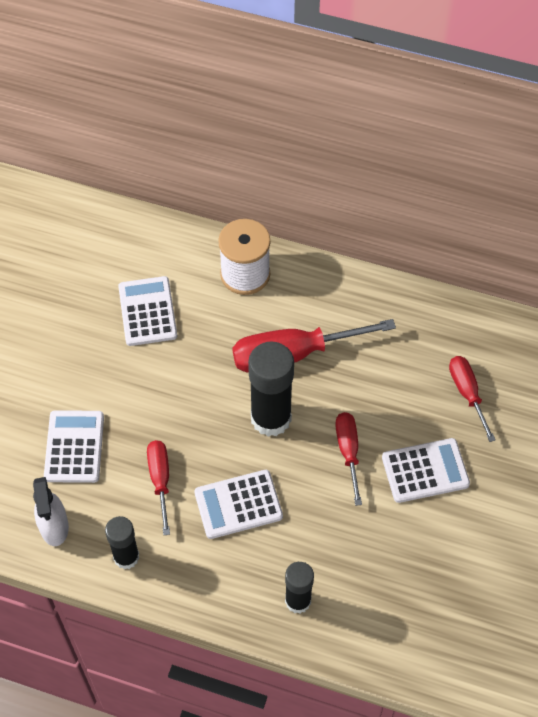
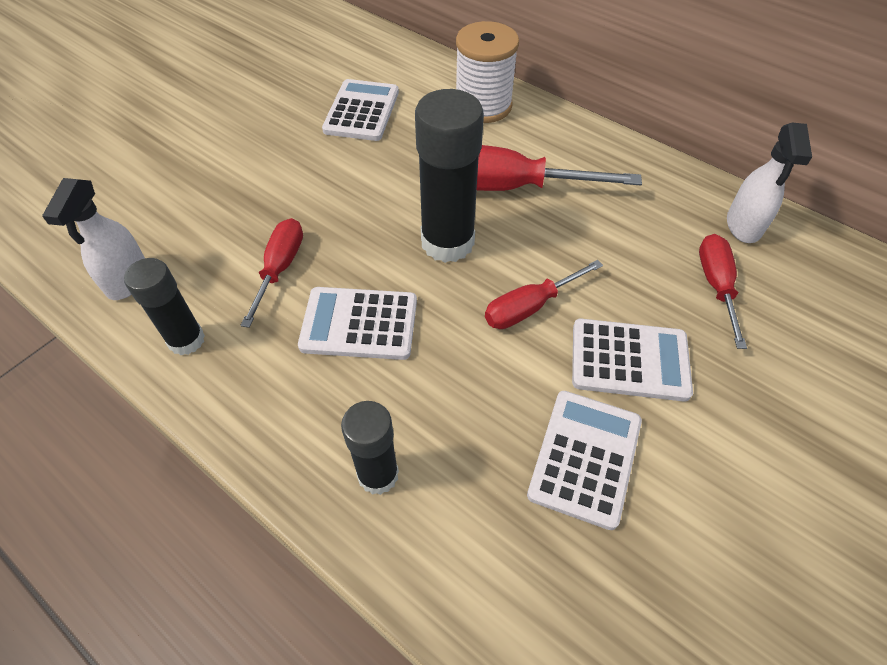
camera: 20 degrees right, 5 degrees down
(74, 447) = (206, 207): white calculator -> white calculator (585, 457)
(348, 452) = (530, 307): red screwdriver -> red screwdriver turned 135 degrees counterclockwise
(475, 334) = (743, 226): none -> white spray bottle

